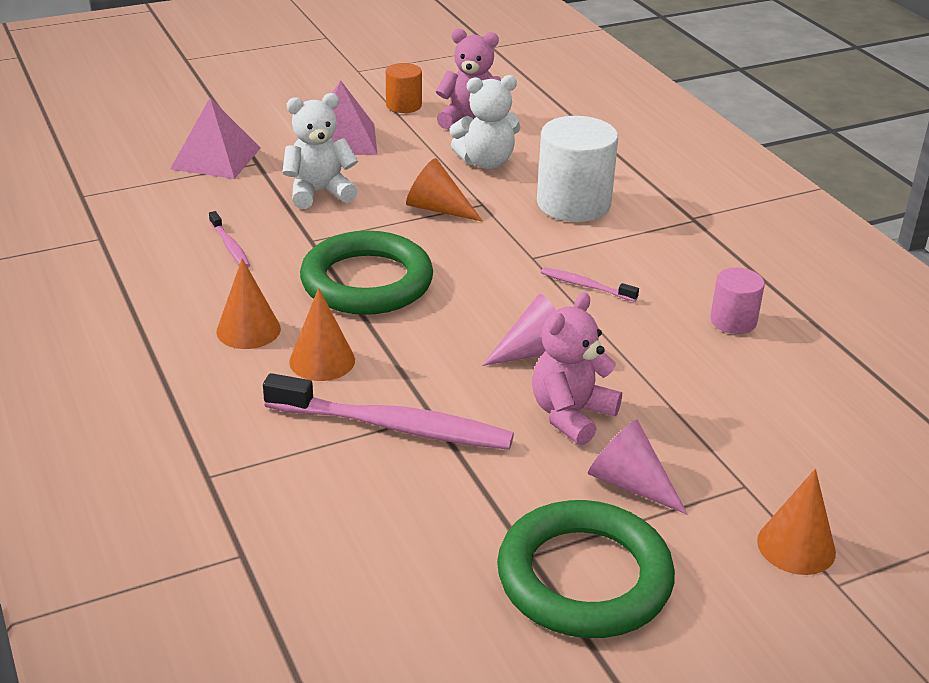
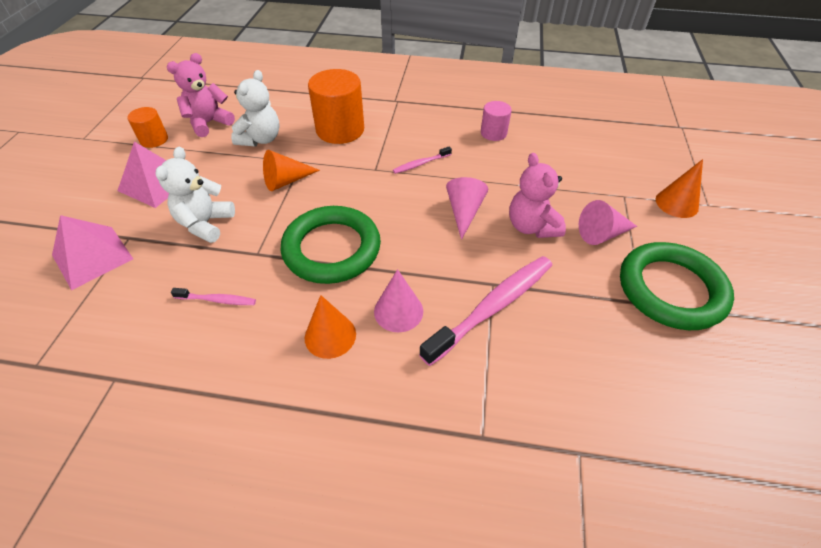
camera: 55 degrees left, 15 degrees up
(322, 361) = (398, 311): orange cone -> pink cone
(573, 204) = (340, 130): white cylinder -> orange cylinder

